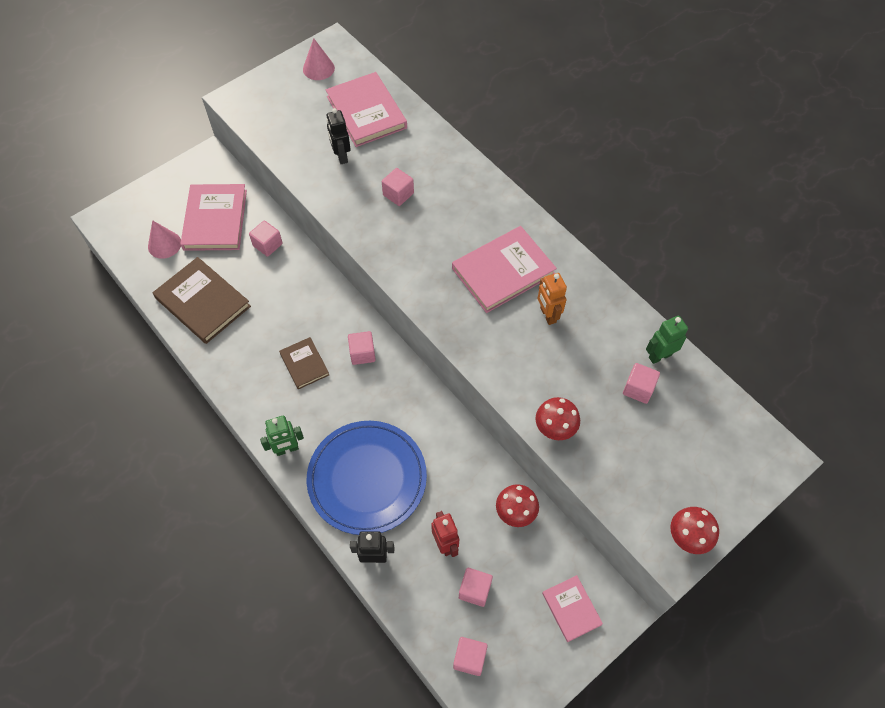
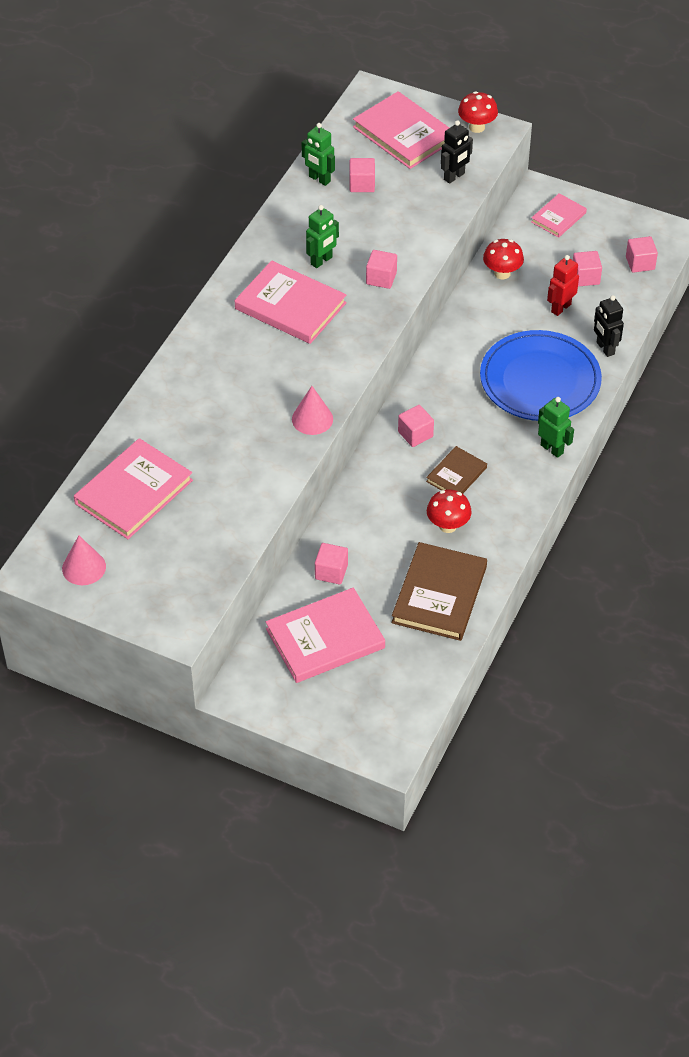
camera: 115 degrees left, 10 degrees down
(164, 244) = (387, 670): pink cone -> pink cone (312, 419)
(341, 156) = (213, 488): black robot -> black robot (454, 177)
(398, 194) = (239, 418): pink cube -> pink cube (381, 278)
(547, 315) = (321, 261): orange robot -> green robot
(555, 428) = (435, 224): red mushroom -> red mushroom (448, 525)
(701, 459) = (404, 134): none -> pink book

